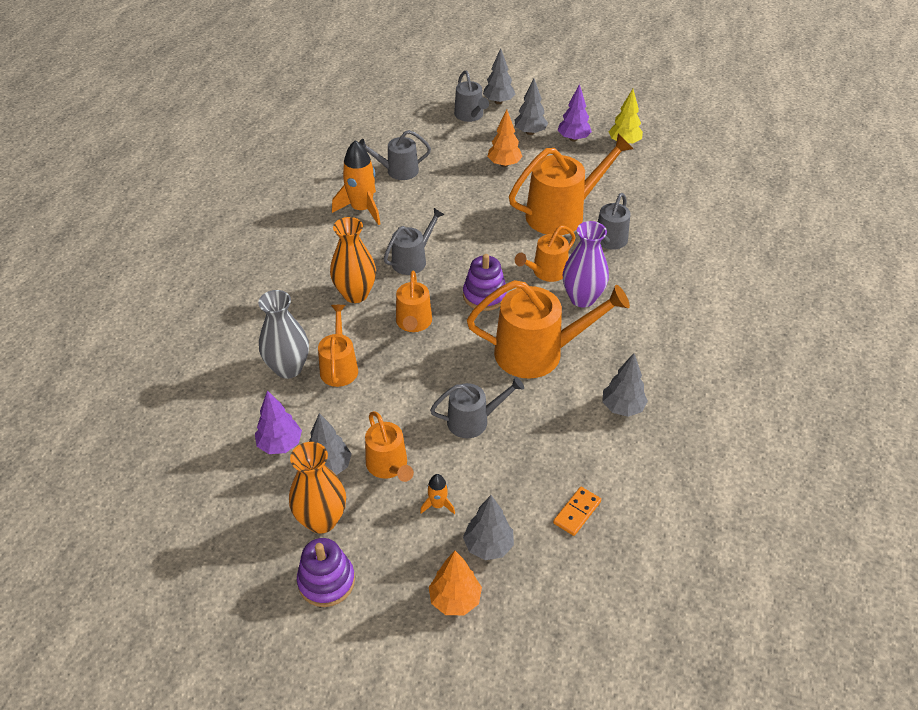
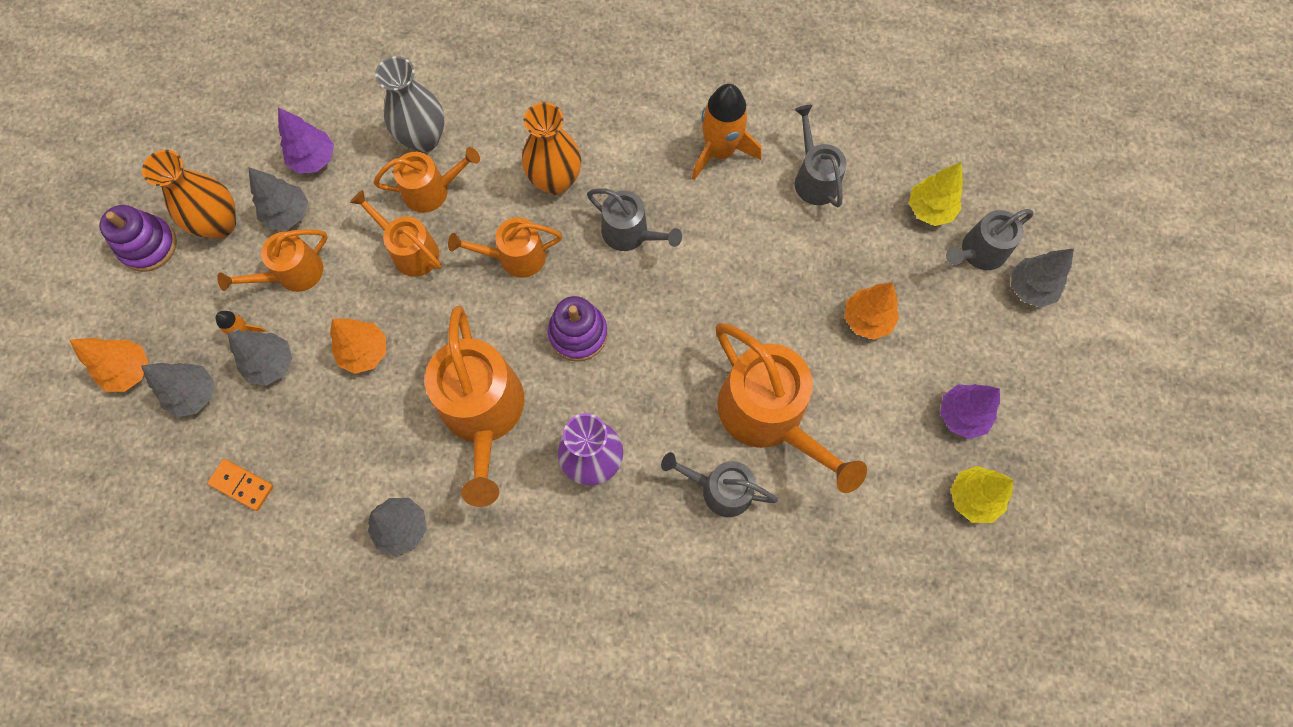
camera: 80 degrees right, 25 degrees up
(436, 129) = (930, 209): none -> yellow tree
(473, 421) = (365, 352): grey watering can -> orange tree
(530, 132) = (960, 347): grey tree -> grey tree (271, 364)
(546, 272) = (638, 407): orange watering can -> orange watering can (410, 250)

